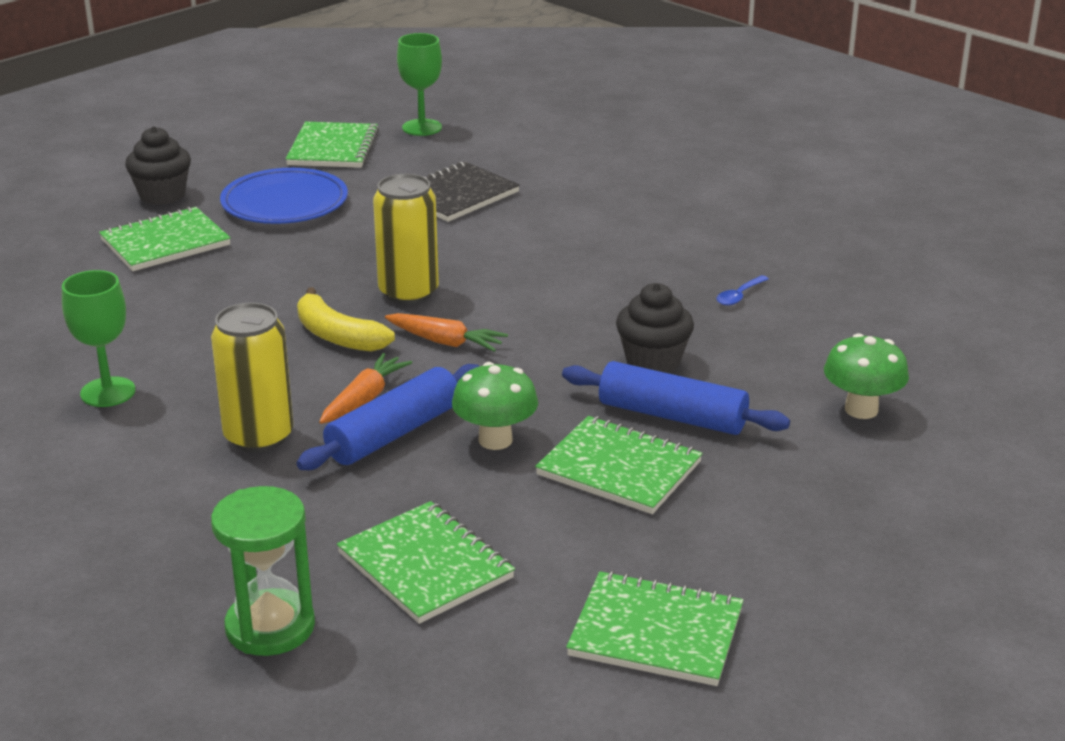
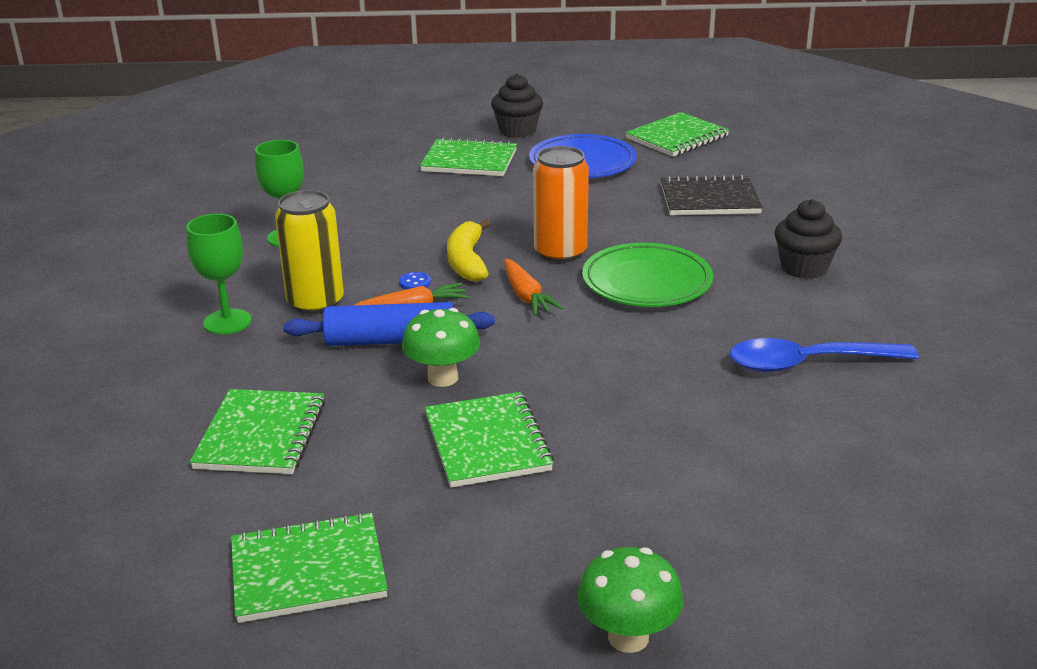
camera: 45 degrees right, 0 degrees up
(270, 627) = (125, 420): green hourglass -> none
(323, 375) = (415, 283): none -> blue button
(408, 292) = (560, 253): yellow can -> orange can
(422, 127) = (766, 144): green goblet -> green goblet (227, 322)
(523, 286) = (647, 282): none -> green plate
(653, 361) = (648, 380): black cupcake -> black cupcake (804, 268)
(656, 632) = (308, 571): green notebook -> green notebook turned 75 degrees counterclockwise
(672, 416) = (592, 426): blue rolling pin -> none
(739, 296) = (808, 363): blue spoon -> blue spoon, size x2.28
(861, 410) = (755, 504): green mushroom -> green mushroom (628, 637)

